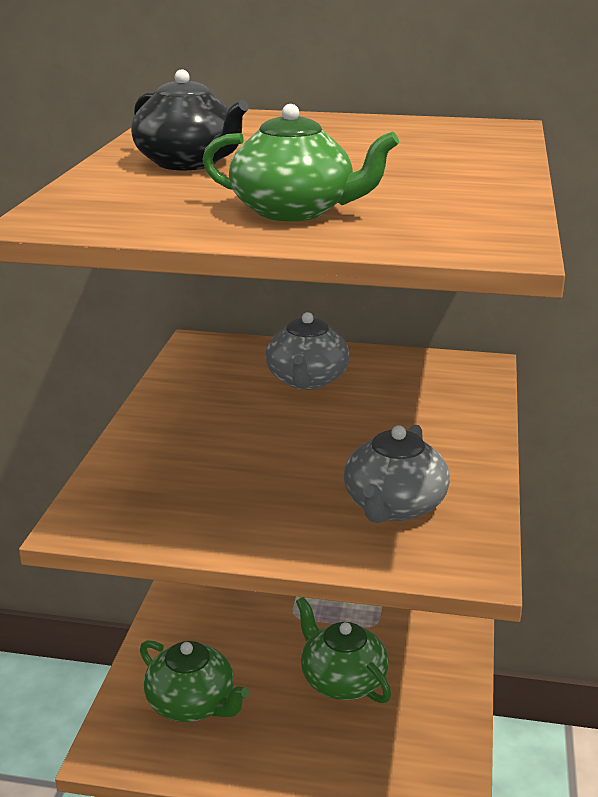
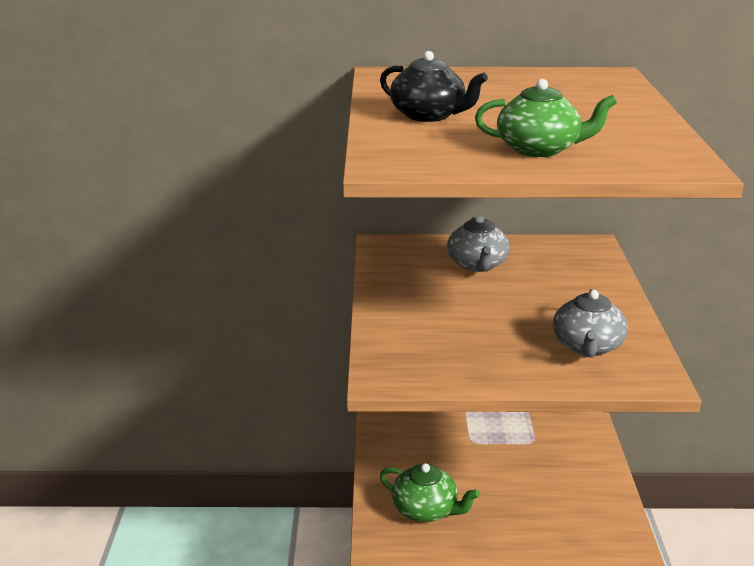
camera: 10 degrees left, 0 degrees up
(342, 680) = (525, 481): green teapot -> none

